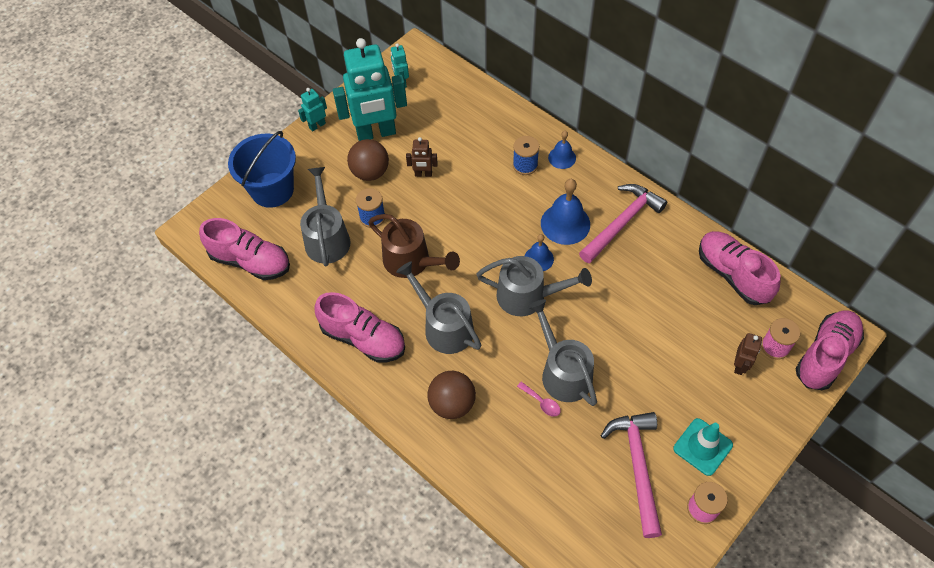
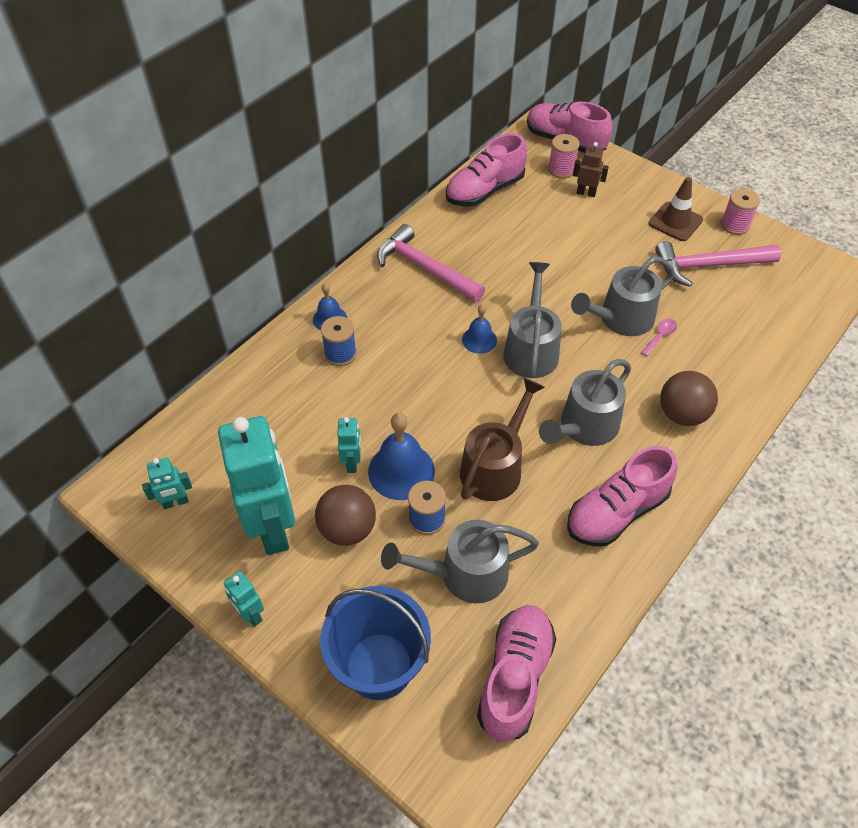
camera: 95 degrees left, 5 degrees down
(363, 338) = (616, 512): pink shoe -> pink shoe turned 150 degrees counterclockwise
(423, 174) = (352, 463): brown robot -> turquoise robot
(565, 223) = (428, 316): blue bell -> blue bell (401, 471)
(702, 447) = (675, 222): turquoise traffic cone -> brown traffic cone

